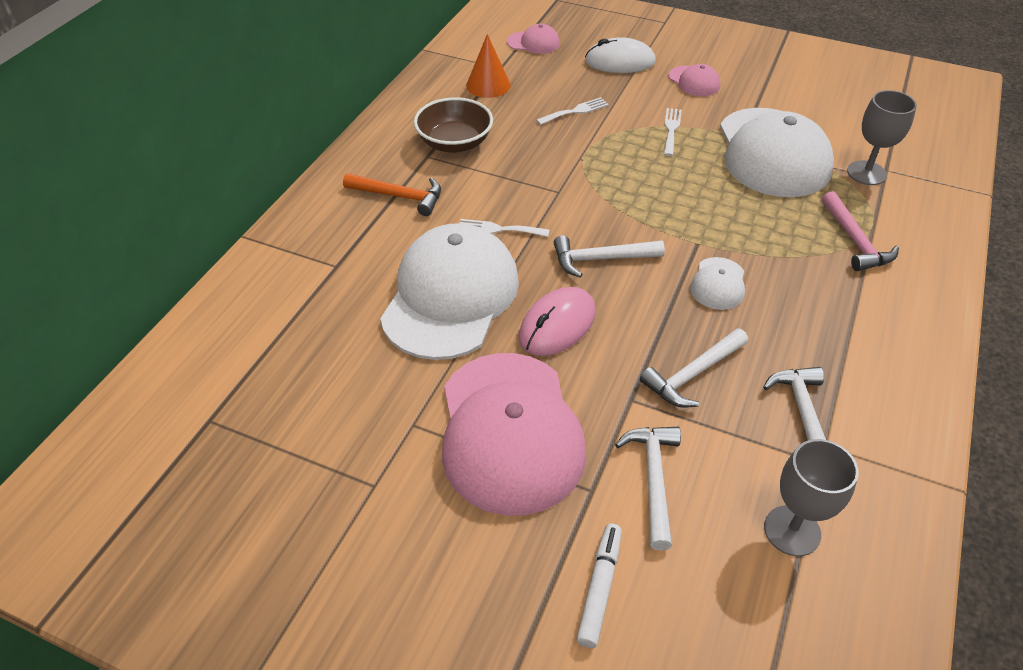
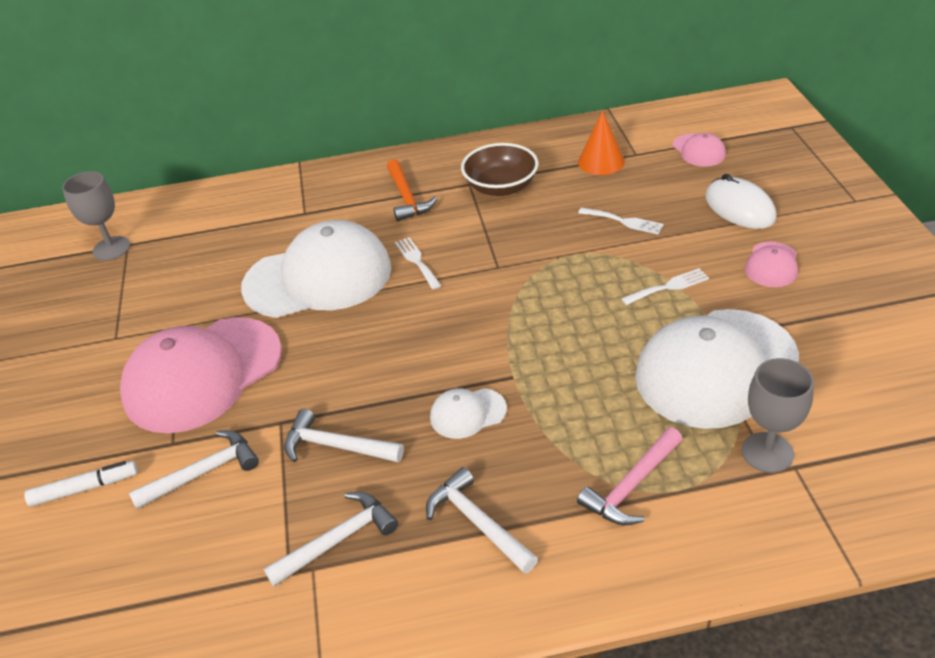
camera: 60 degrees right, 5 degrees down
(557, 325) = (332, 344): pink mouse -> none
(601, 259) = (433, 330): white hammer -> white hammer (478, 522)
(792, 531) = (199, 581): grey goblet -> grey goblet (111, 248)

